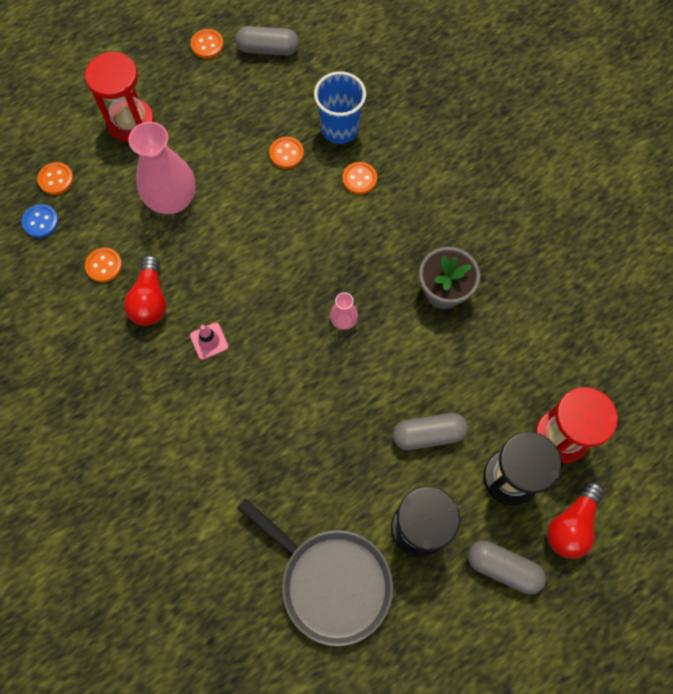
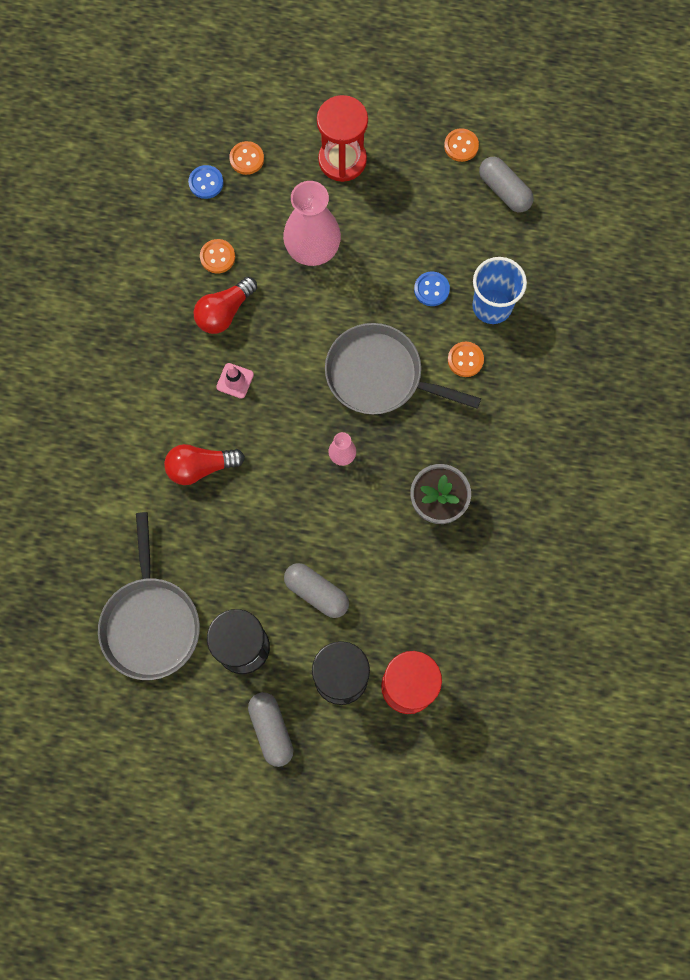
camera: 45 degrees right, 5 degrees up
(286, 153) = (431, 289): orange button -> blue button
(311, 242) = (379, 375): none -> grey pan
(571, 525) = (348, 750): red light bulb -> red light bulb (200, 467)

